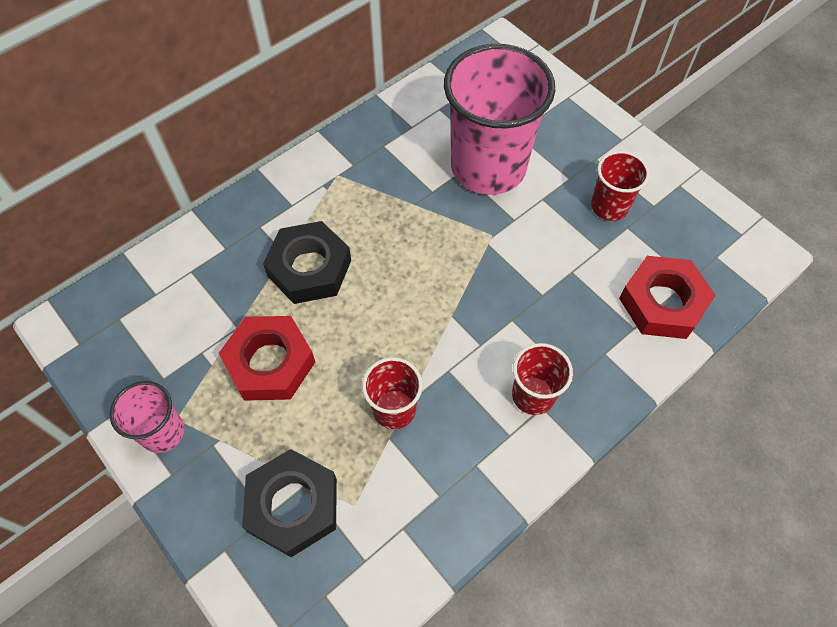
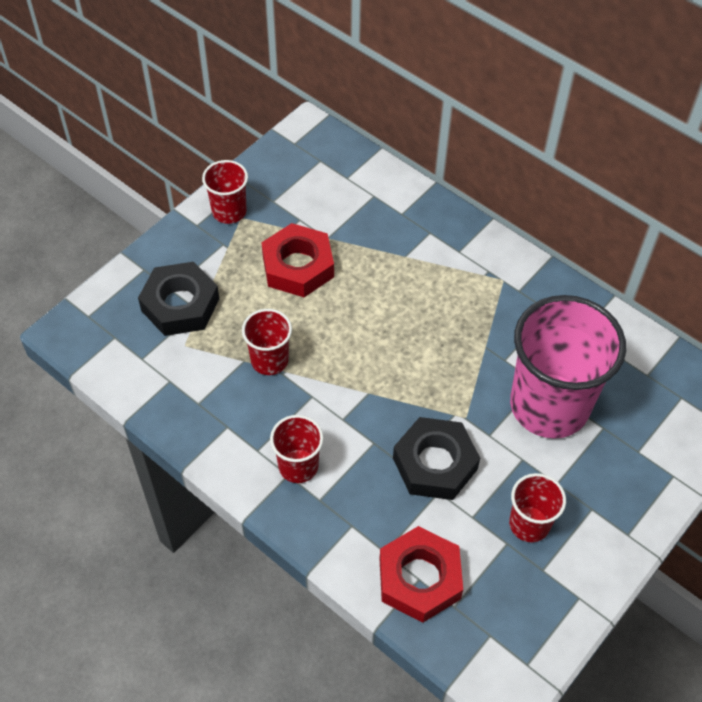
camera: 80 degrees right, 5 degrees down
(162, 432) = (229, 211): pink cup -> red cup
(309, 268) = (394, 276): black nut -> black nut (435, 463)

